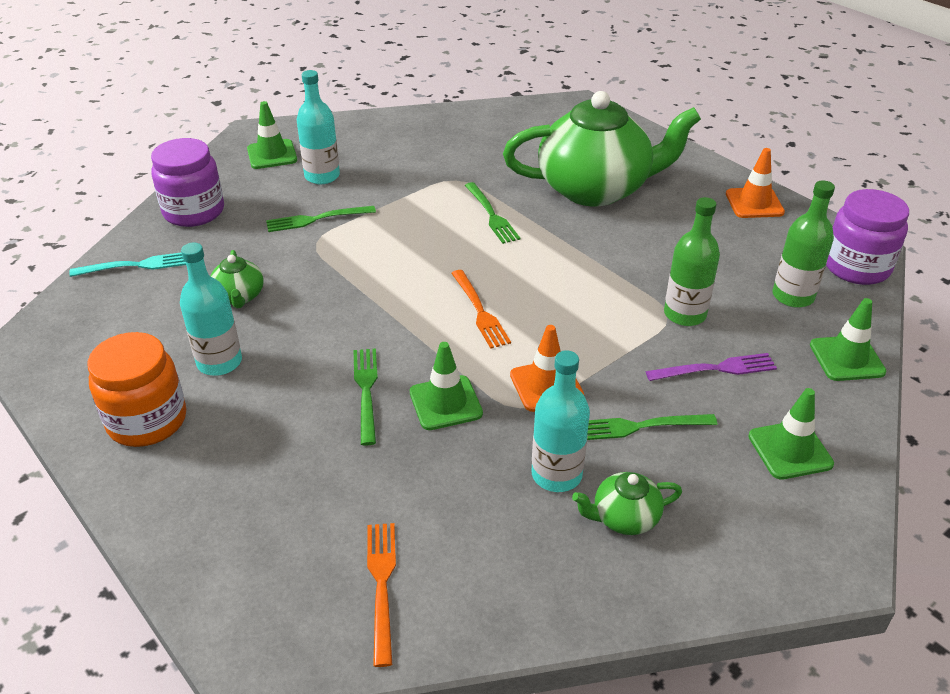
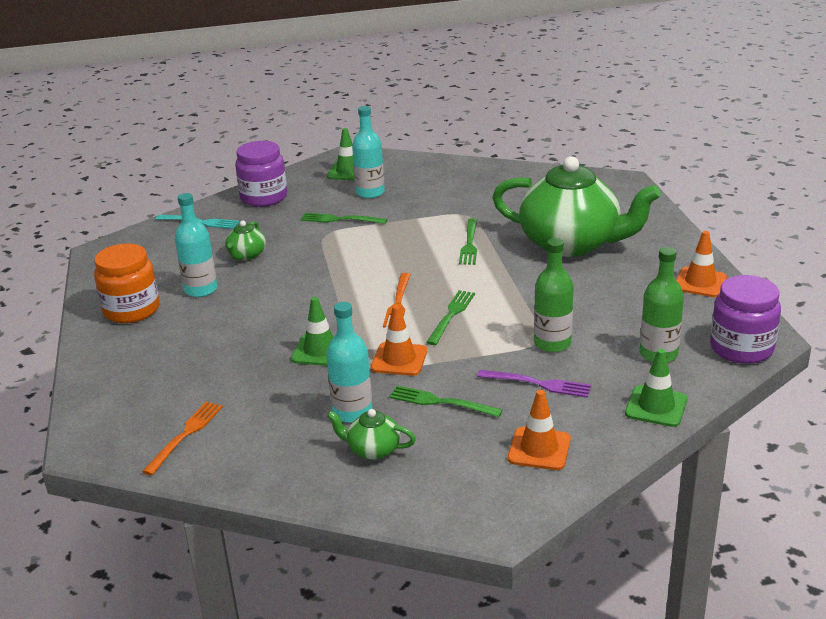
camera: 30 degrees right, 10 degrees down
(366, 390) = (275, 329): green fork -> green fork (451, 315)
(790, 450) = (539, 449): green traffic cone -> orange traffic cone

